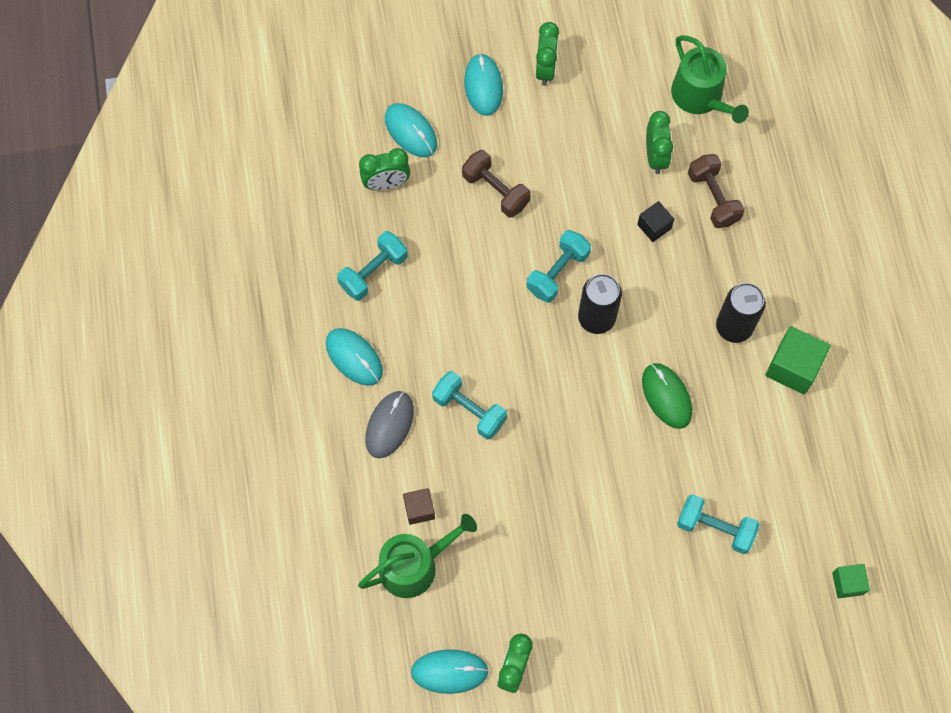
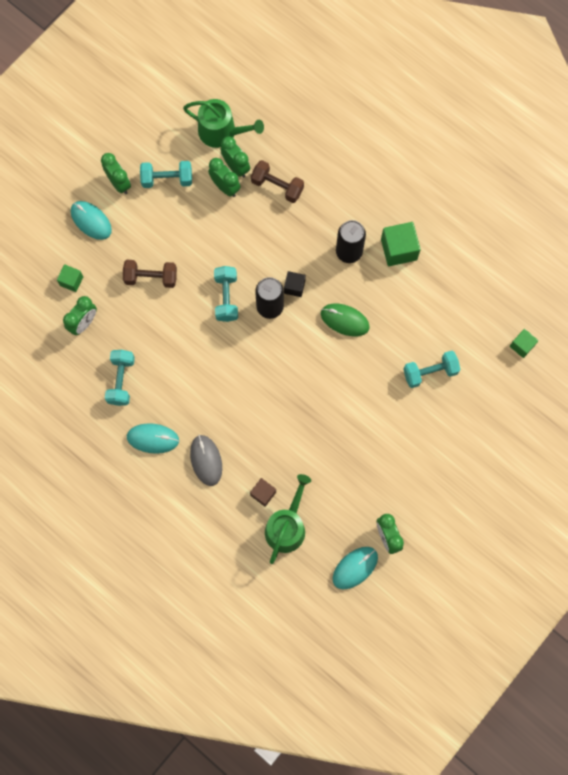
camera: 40 degrees left, 5 degrees up
(410, 131) = (71, 281): turquoise mouse -> green cube
(469, 410) = (243, 416): turquoise dumbbell -> turquoise dumbbell (167, 179)
(654, 226) = (258, 228): black cube -> black cube (294, 287)
(685, 144) = (236, 167): none -> green clock

